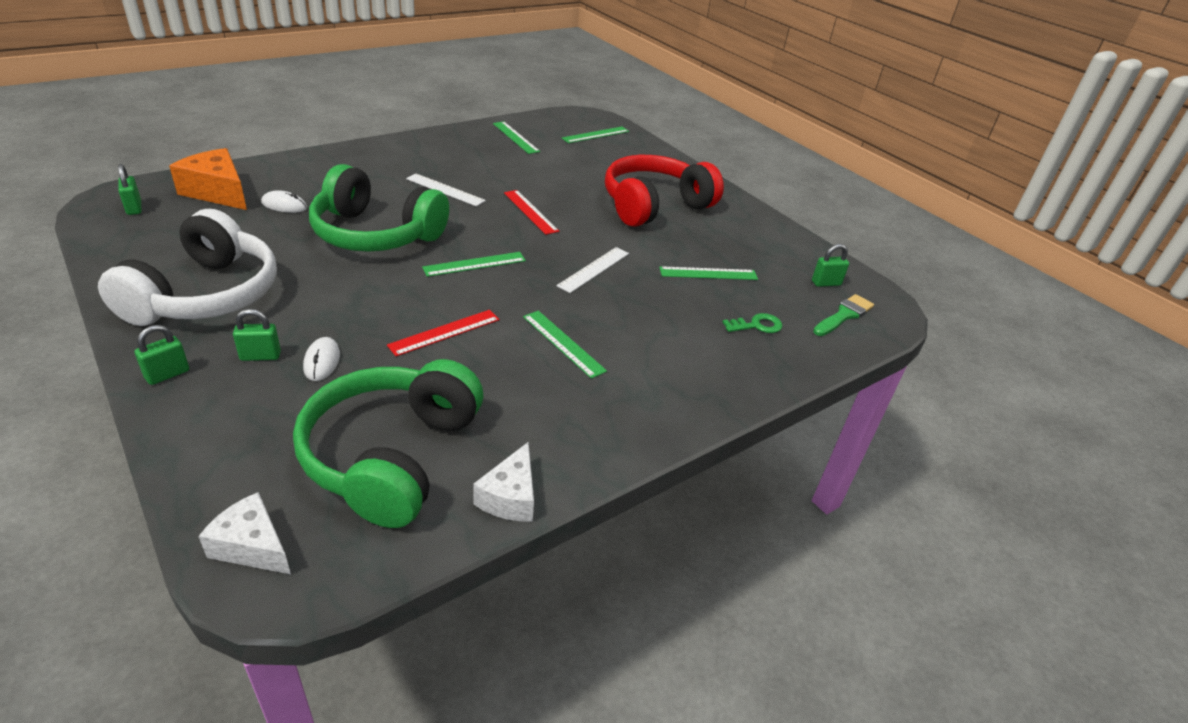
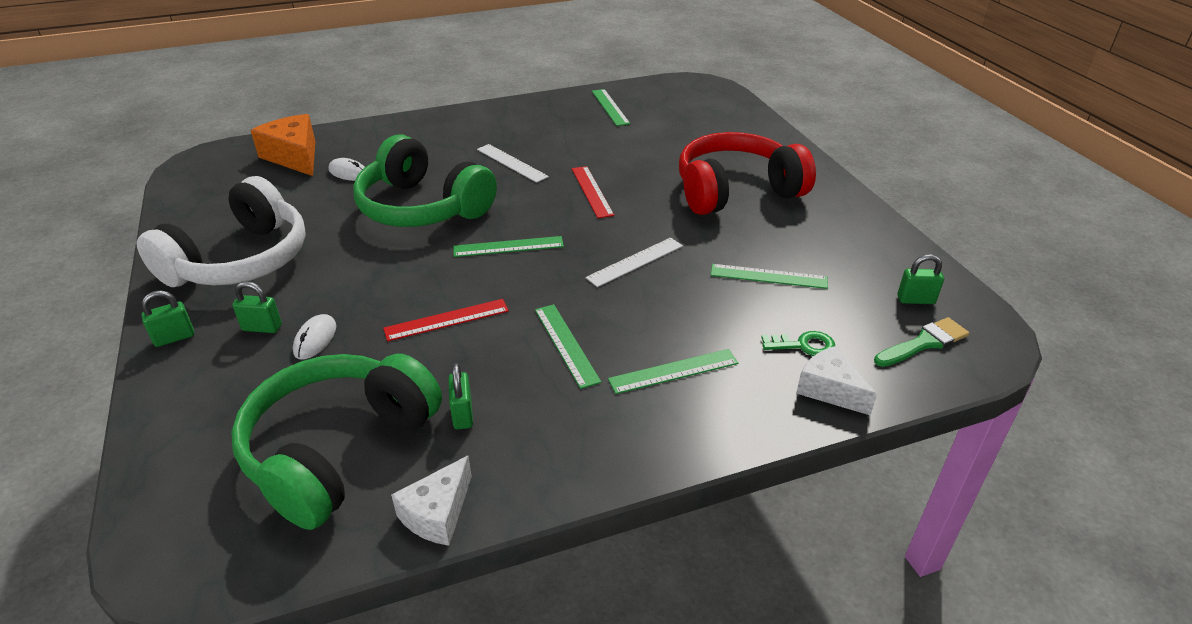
camera: 20 degrees right, 0 degrees up
(134, 208) = (216, 169): green padlock -> green padlock (462, 414)
(252, 546) = (172, 525): white cheese -> white cheese (829, 390)
(595, 135) = (701, 106): green ruler -> green ruler (673, 371)

